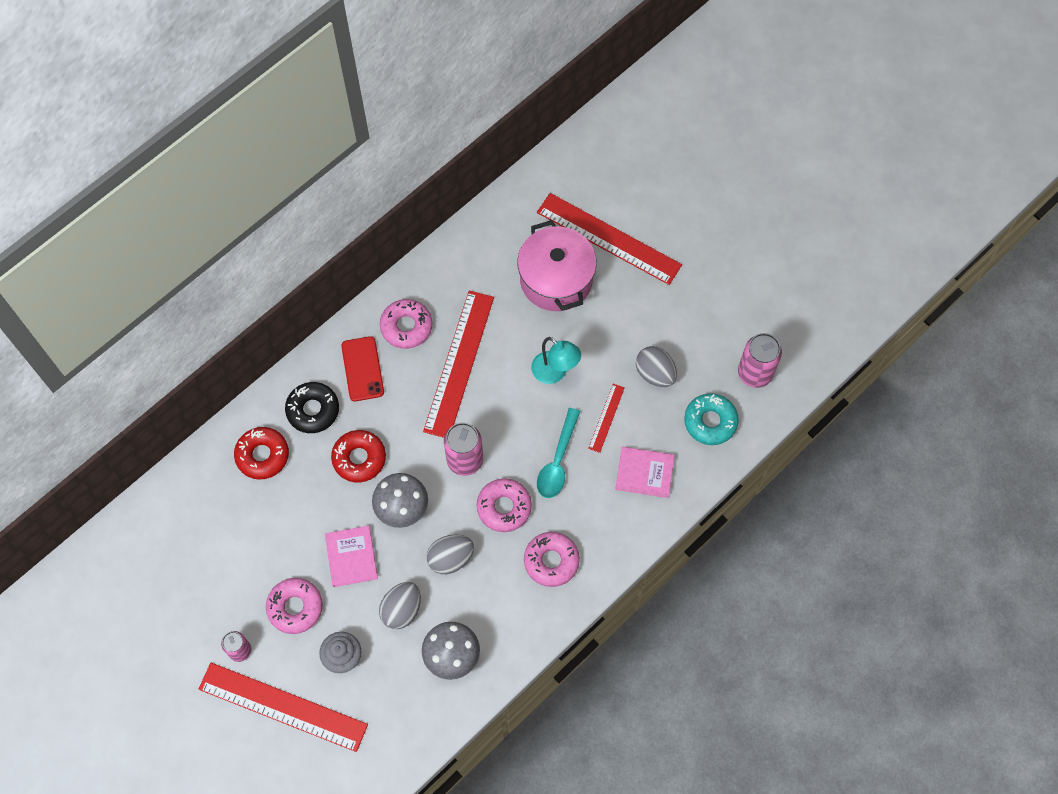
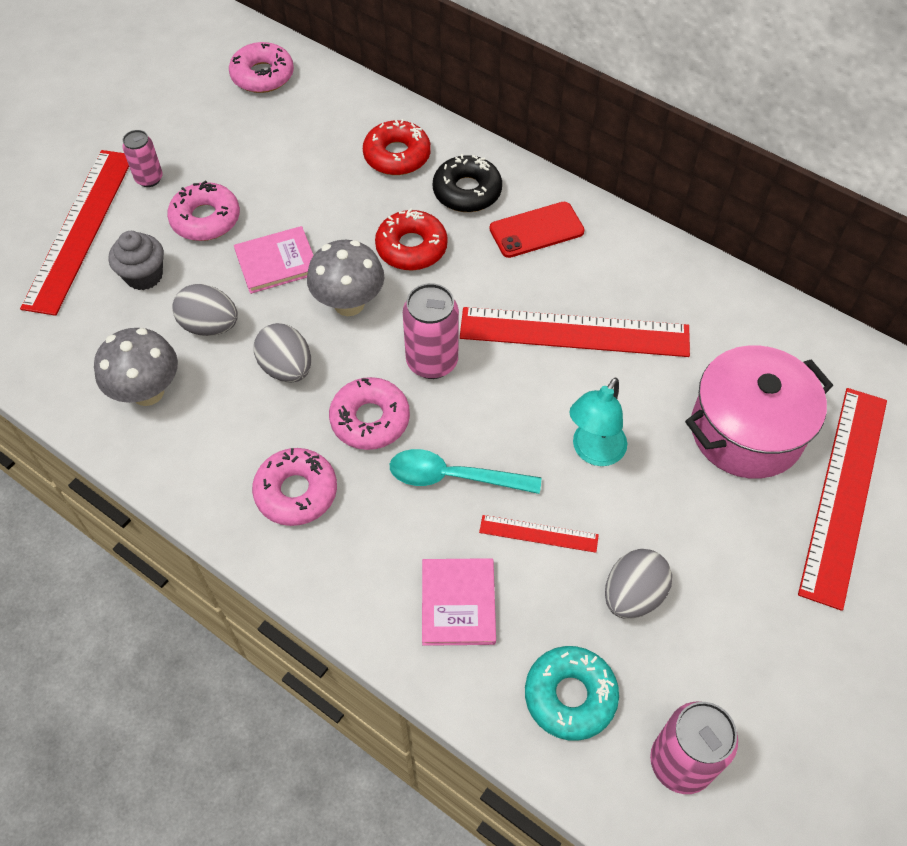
camera: 80 degrees right, 10 degrees down
(406, 327) = (610, 265): pink donut -> pink donut (262, 75)

